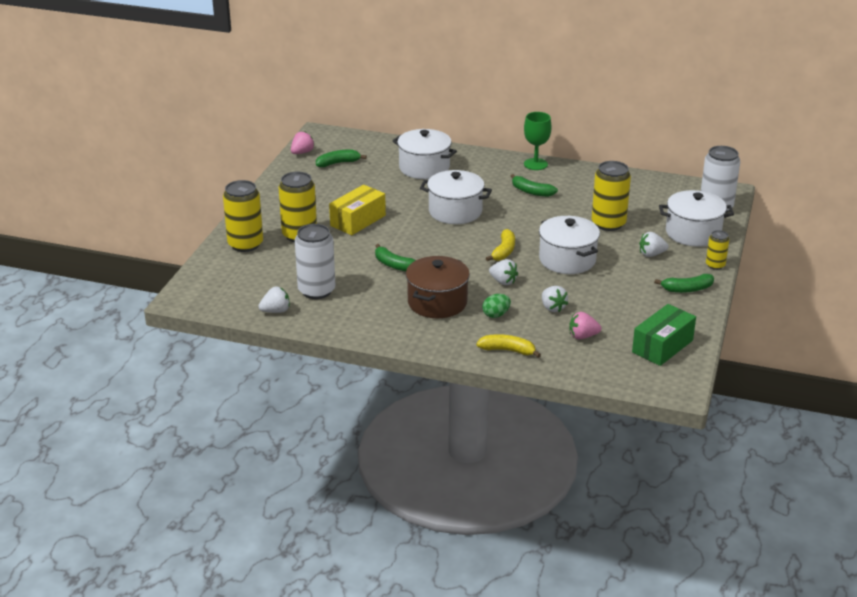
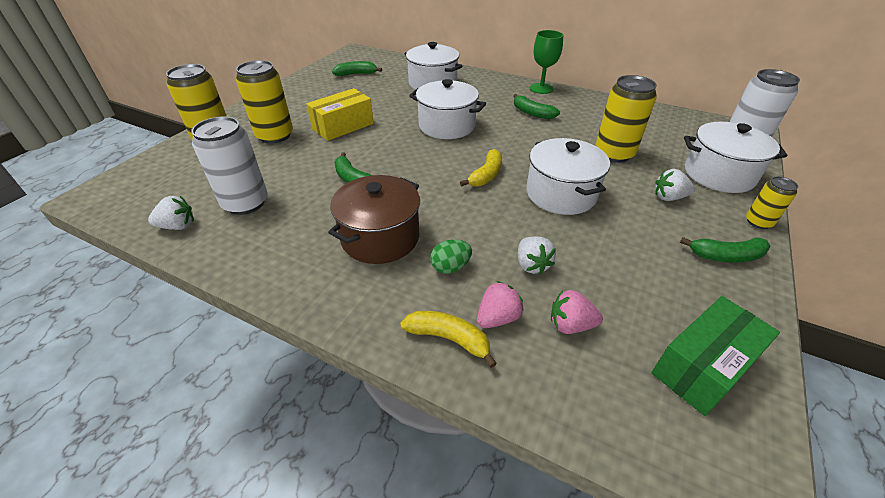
camera: 10 degrees right, 10 degrees up
(302, 152) = (330, 64): pink strawberry -> pink strawberry (497, 318)
(503, 281) = (474, 216): white strawberry -> none

